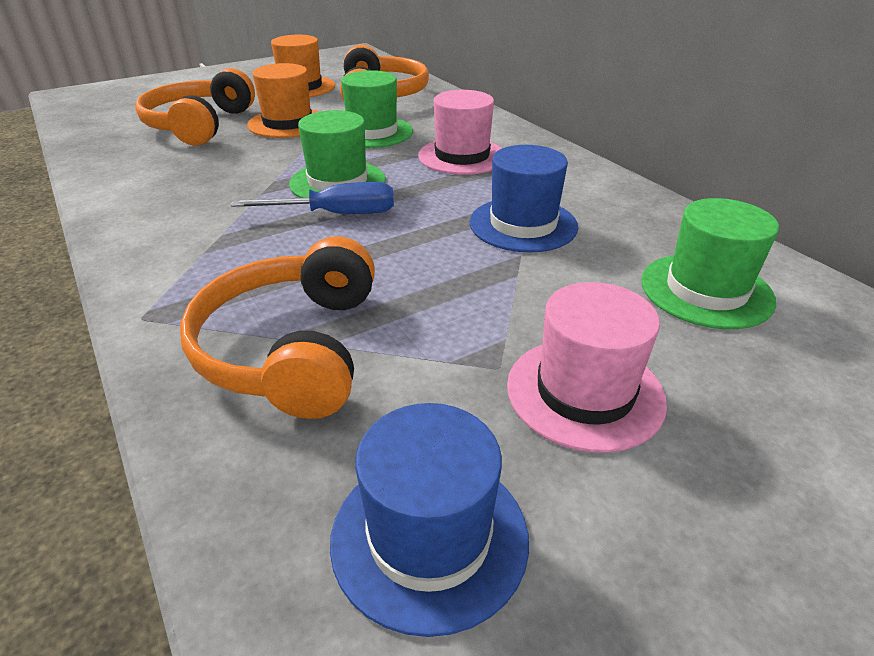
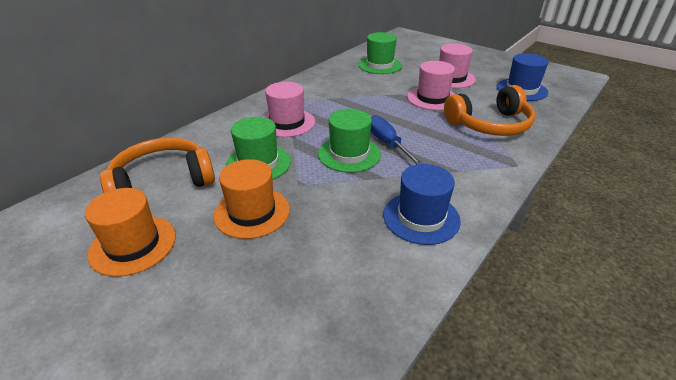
camera: 110 degrees left, 0 degrees up
(199, 125) = (276, 271): orange headphones -> none
(469, 311) = (432, 98): none -> pink hat
(523, 224) = (358, 97): blue hat -> blue hat (421, 217)

